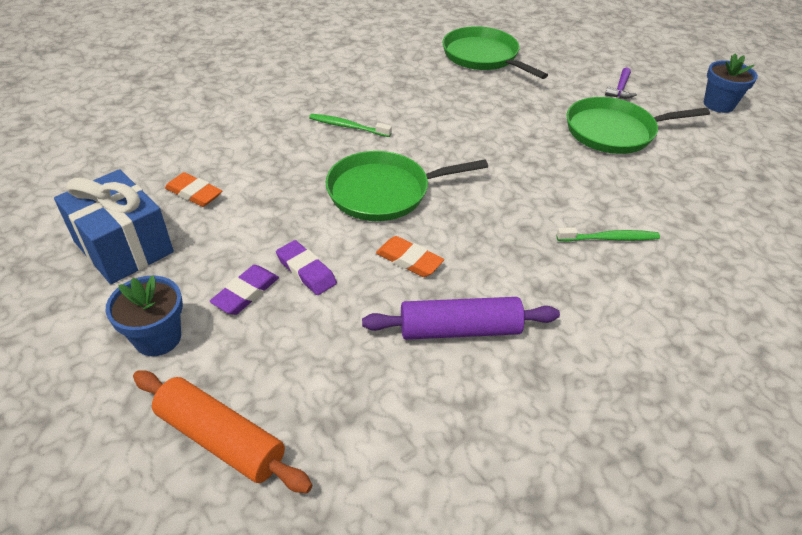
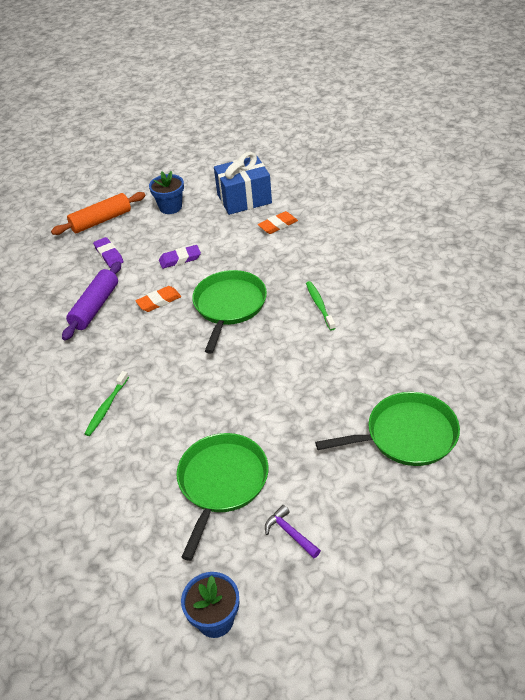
camera: 120 degrees right, 0 degrees up
(246, 293) = (179, 236): purple eraser -> purple eraser (109, 255)
(348, 126) = (319, 305): green toothbrush -> green toothbrush turned 60 degrees counterclockwise

